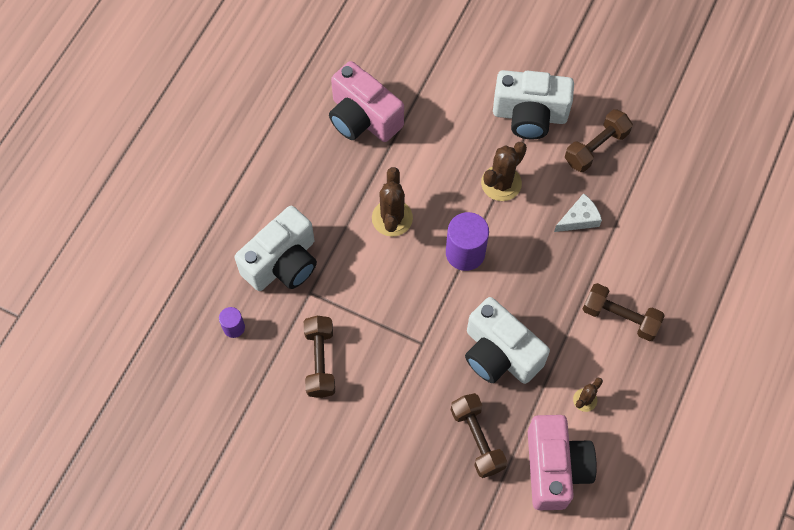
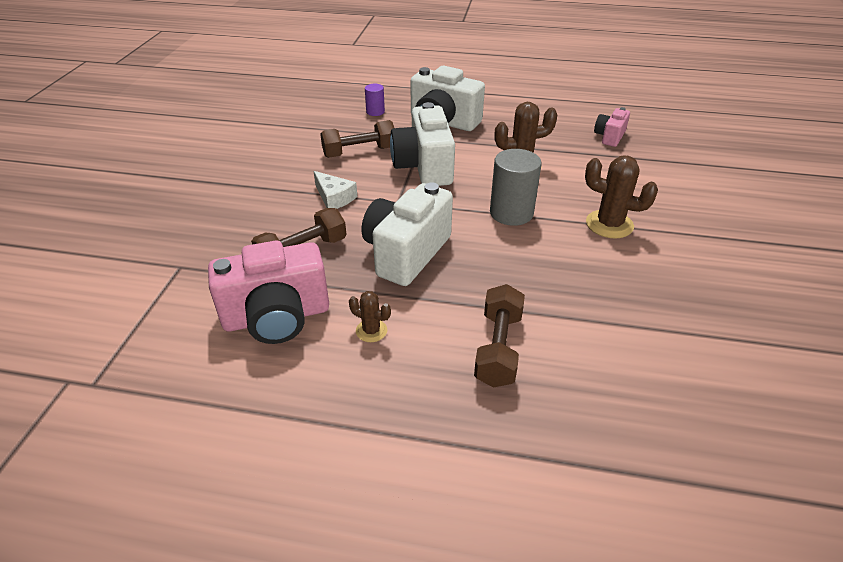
camera: 75 degrees right, 25 degrees down
(363, 118) = (609, 137): pink camera -> pink camera, size x0.52
(465, 253) = (511, 213): purple cylinder -> grey cylinder
(529, 115) = (710, 232): white camera -> white camera (424, 167)
(579, 219) = (611, 290): white cheese -> white cheese (334, 198)
(596, 147) = (719, 291): brown dumbbell -> none

